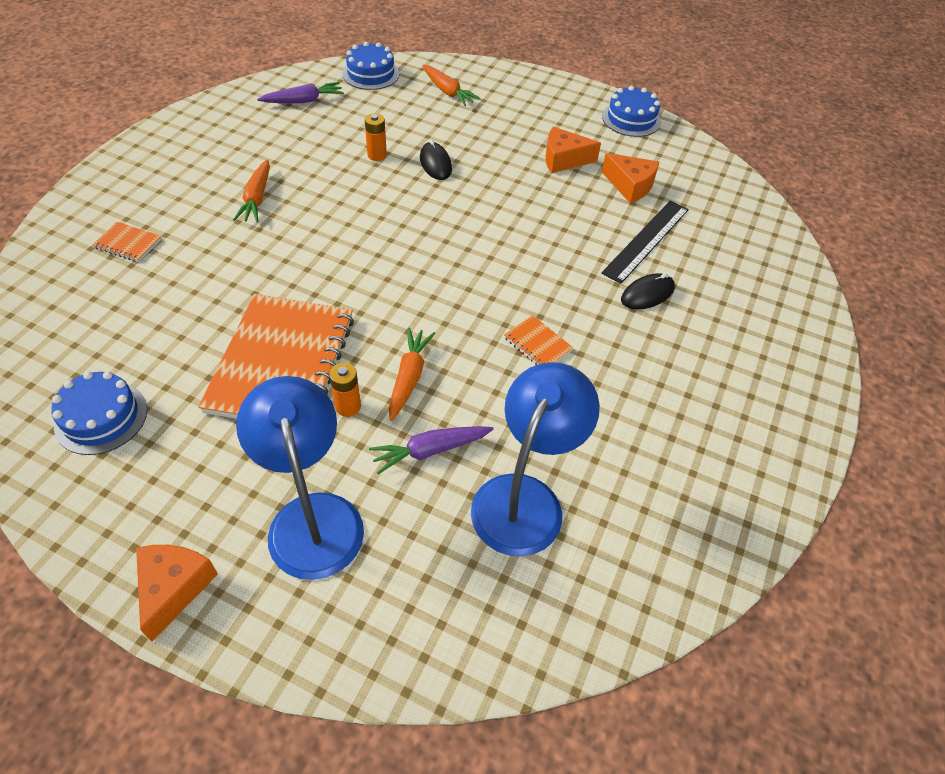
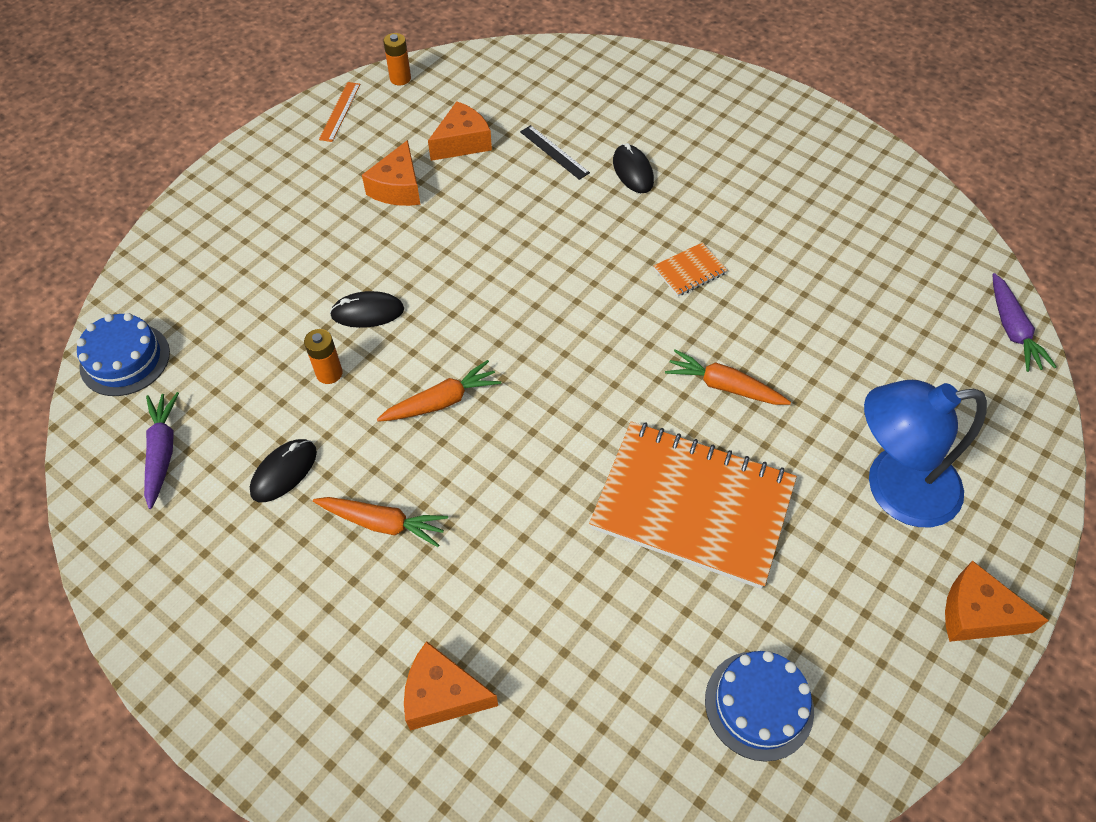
camera: 75 degrees left, 5 degrees up
(128, 243) = (442, 694): orange notebook -> orange cheese
(293, 150) = (284, 472): none -> black mouse
(348, 406) = (759, 445): orange battery -> orange battery (400, 78)
(430, 450) = (818, 380): purple carrot -> purple carrot (1012, 329)
(447, 91) = (209, 275): orange carrot -> orange carrot (441, 401)
(525, 498) = (872, 316): blue lamp -> none
(631, 119) = (340, 111): blue cake -> orange ruler
(646, 240) = (554, 152): black ruler -> black ruler, size x0.59

